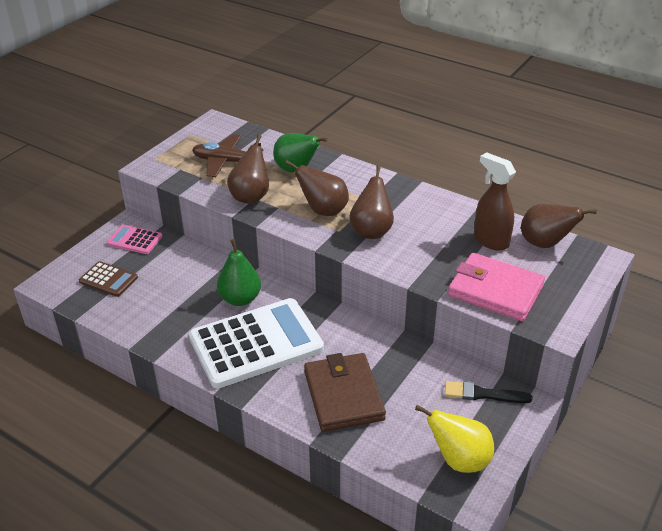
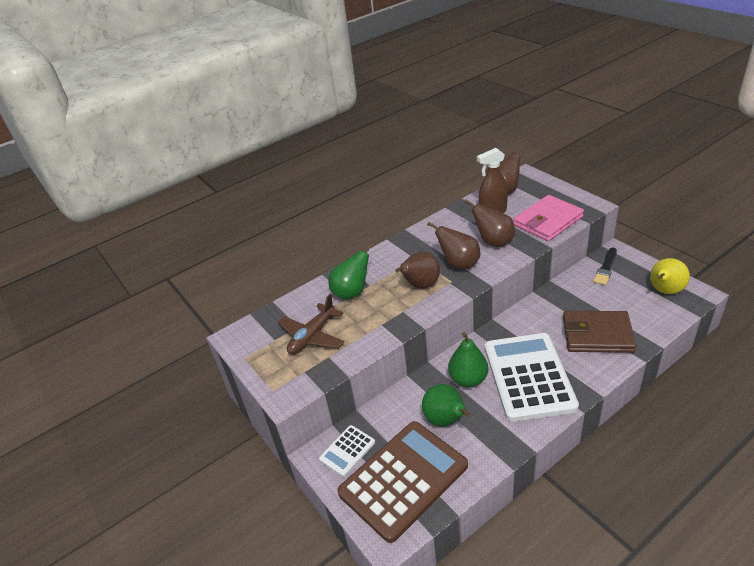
camera: 65 degrees left, 0 degrees up
(108, 279) = (403, 479): brown calculator -> brown calculator, size x2.16
(135, 240) = (347, 451): pink calculator -> white calculator
(181, 293) = (446, 420): none -> green pear
(251, 196) = (378, 326): brown pear -> brown pear (493, 242)

